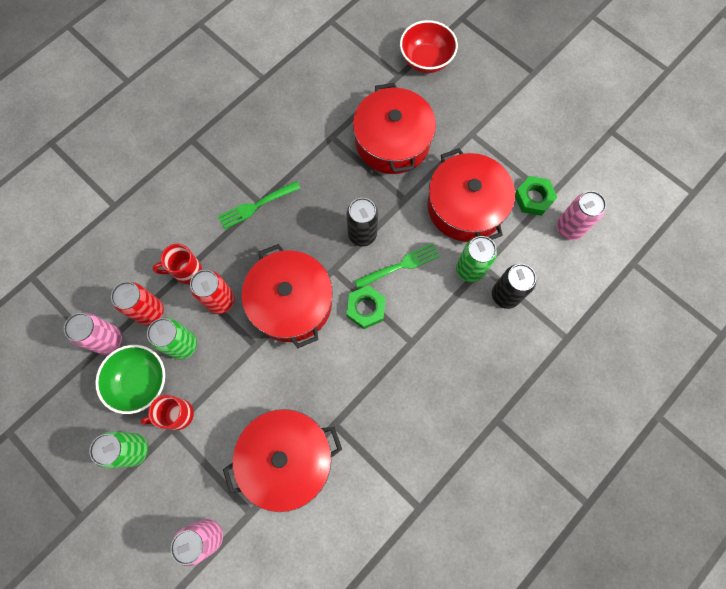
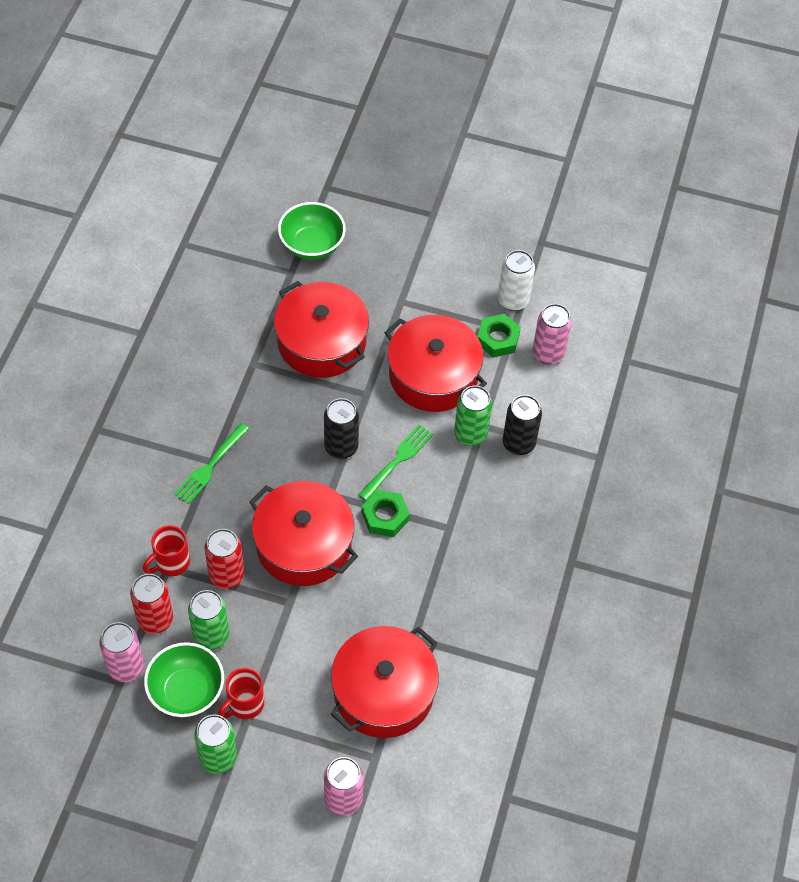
camera: 30 degrees left, 15 degrees down
(426, 60) = (312, 245): red bowl -> green bowl
(562, 171) = (513, 300): none -> white can

